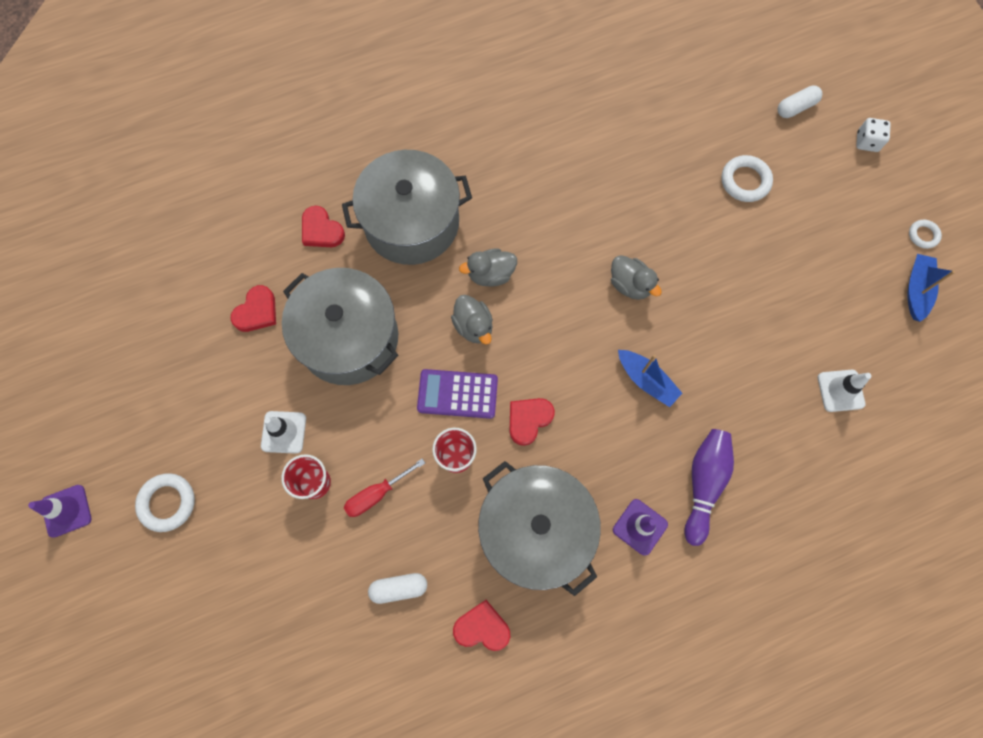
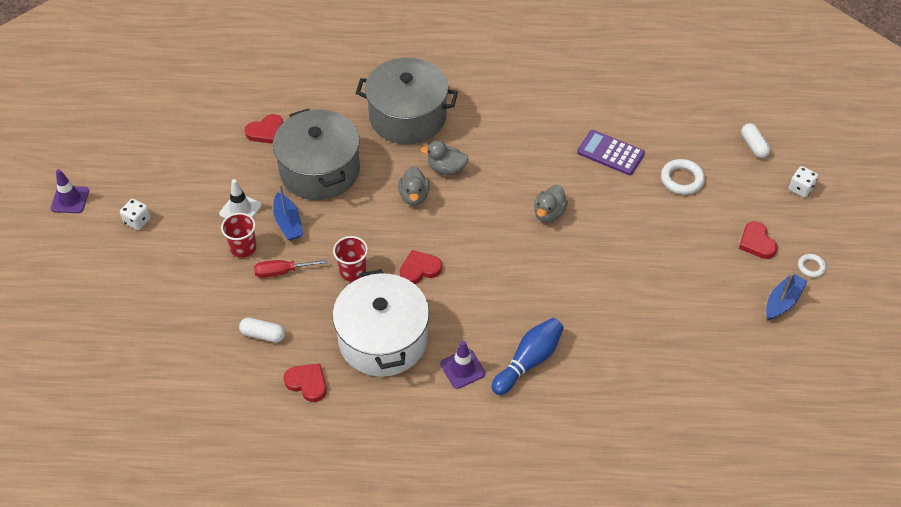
camera: 25 degrees right, 20 degrees down
(167, 503) = (137, 221): white ring -> white dice
(321, 230) = (340, 99): red heart -> red heart (756, 242)
(457, 394) = (377, 233): purple calculator -> purple calculator (610, 153)
(535, 530) = (383, 339): grey pot -> white pot
(630, 285) = (549, 213): grey duck -> grey duck turned 45 degrees clockwise
(646, 380) = (524, 278): blue boat -> blue boat (288, 223)
(703, 484) = (528, 361): purple bowling pin -> blue bowling pin
(796, 107) = (753, 146): white capsule -> white capsule turned 75 degrees clockwise
(840, 390) = (677, 344): white traffic cone -> none

